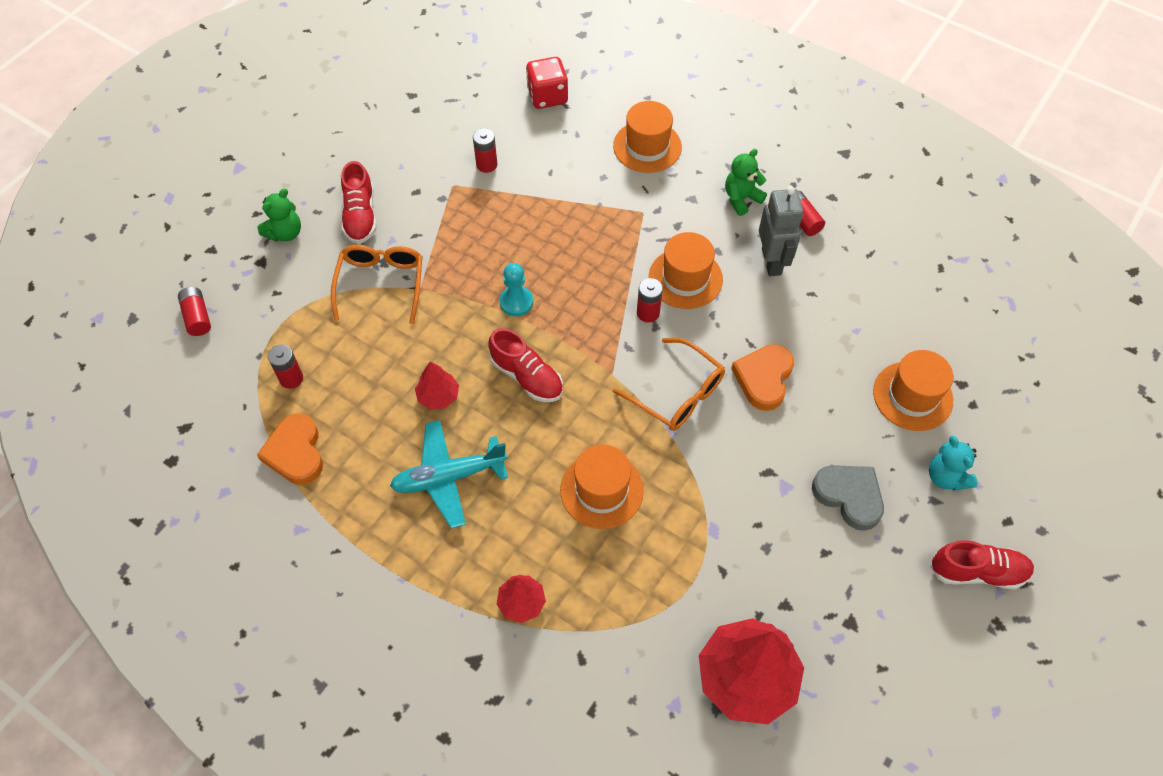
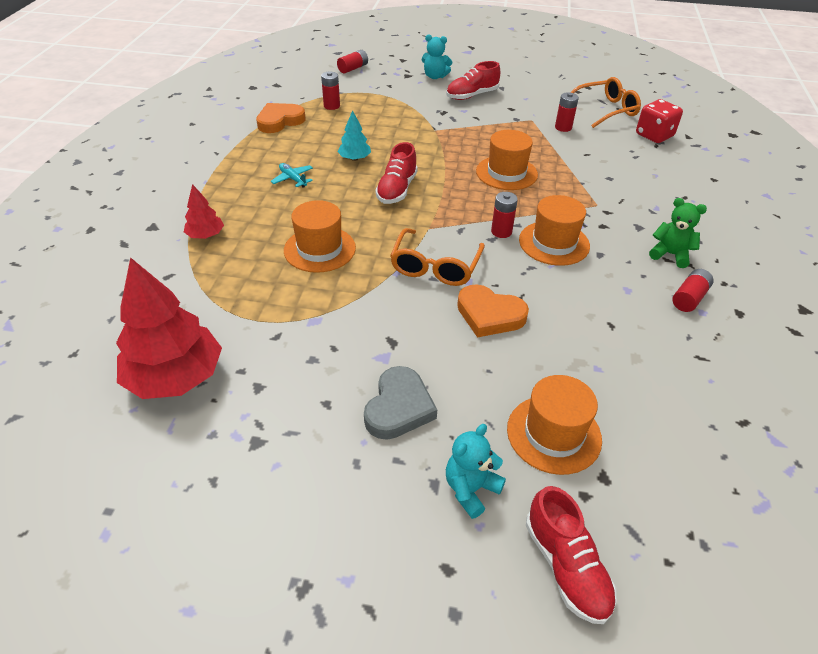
camera: 65 degrees right, 15 degrees down
(285, 233) = (435, 76): green teddy bear -> turquoise teddy bear
(381, 284) = (426, 116): orange glasses -> orange glasses (606, 110)
(438, 396) = (354, 158): red tree -> turquoise tree
(449, 477) = (293, 179): turquoise plane -> turquoise plane, size x0.52
(516, 302) = (457, 169): turquoise pawn -> none
(647, 146) = (664, 191): orange hat -> orange hat (506, 173)
(764, 378) = (489, 315): orange heart -> orange heart turned 150 degrees counterclockwise
(772, 261) = (621, 290): grey robot -> none
(978, 572) = (363, 549): red shoe -> red shoe (566, 567)

